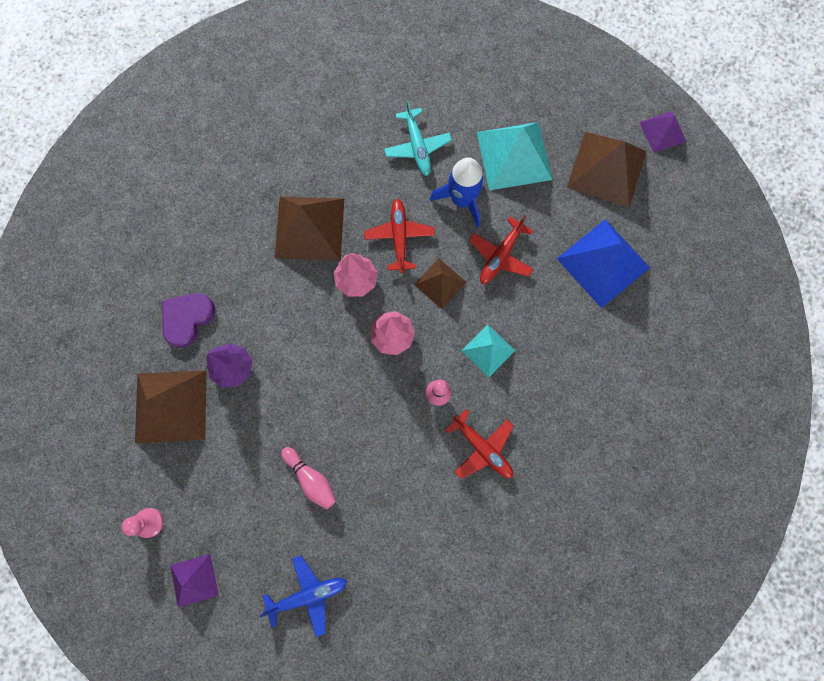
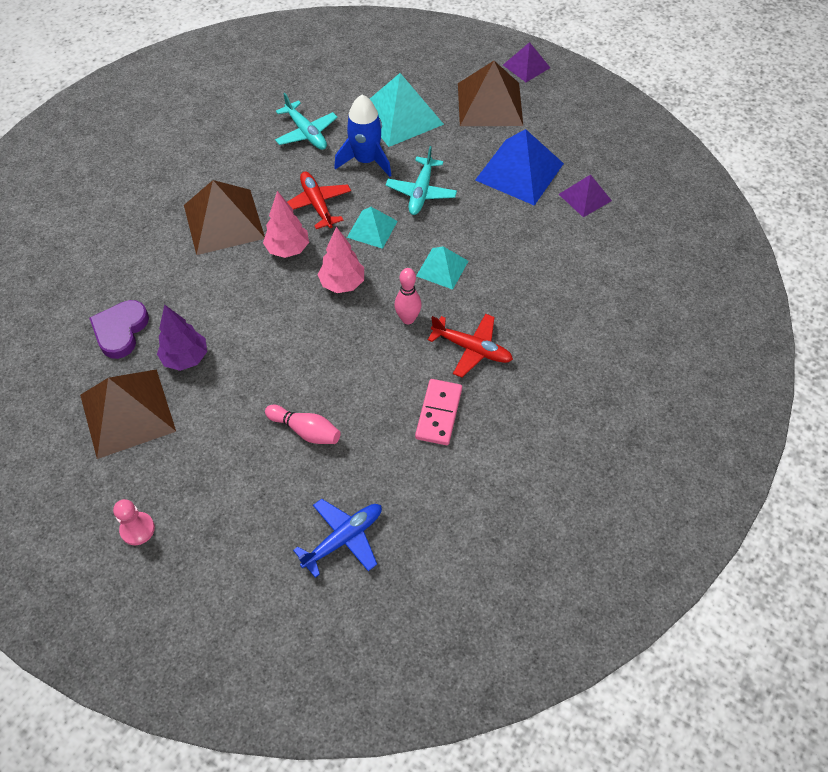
camera: 20 degrees left, 20 degrees down
(194, 580) = (208, 568): purple pyramid -> purple pyramid (585, 197)
(428, 503) = (438, 413): none -> pink domino
(440, 283) = (372, 229): brown pyramid -> turquoise pyramid
(500, 255) = (421, 192): red plane -> turquoise plane

